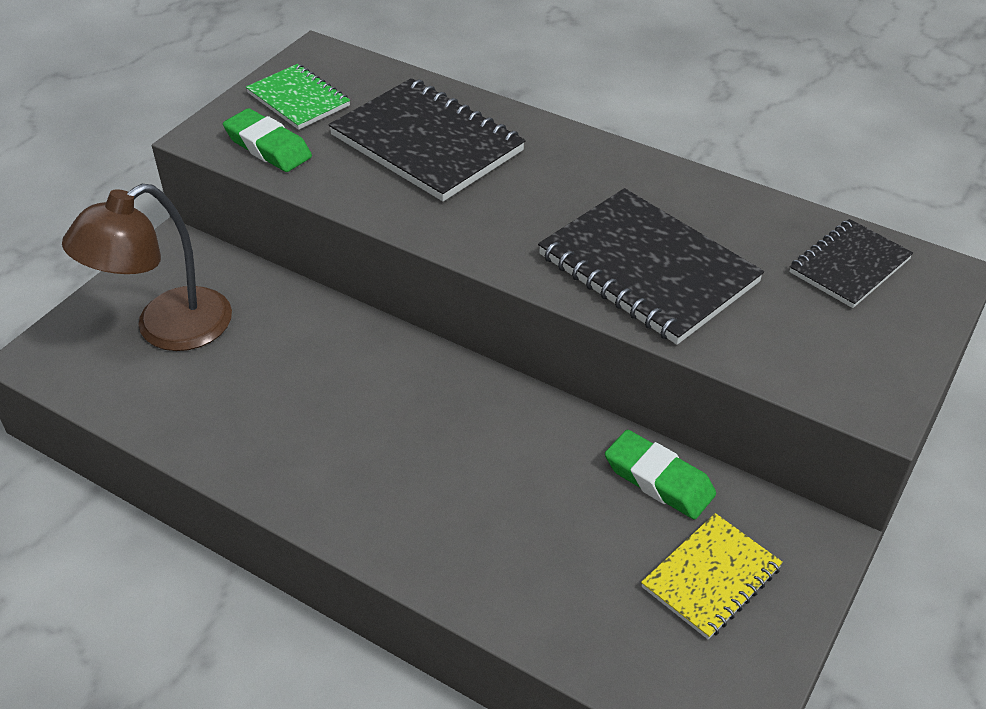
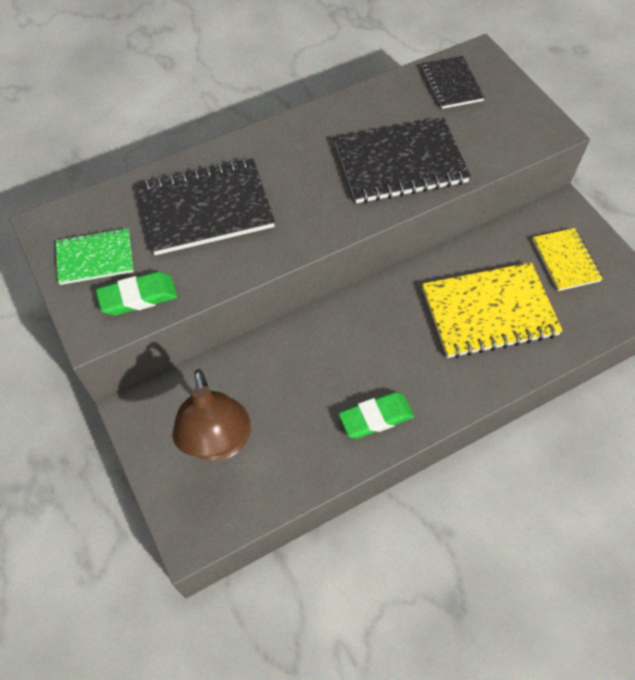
camera: 60 degrees left, 15 degrees up
(537, 514) = (489, 312): none -> yellow notebook
(658, 480) = (494, 249): green eraser -> green eraser (376, 417)

